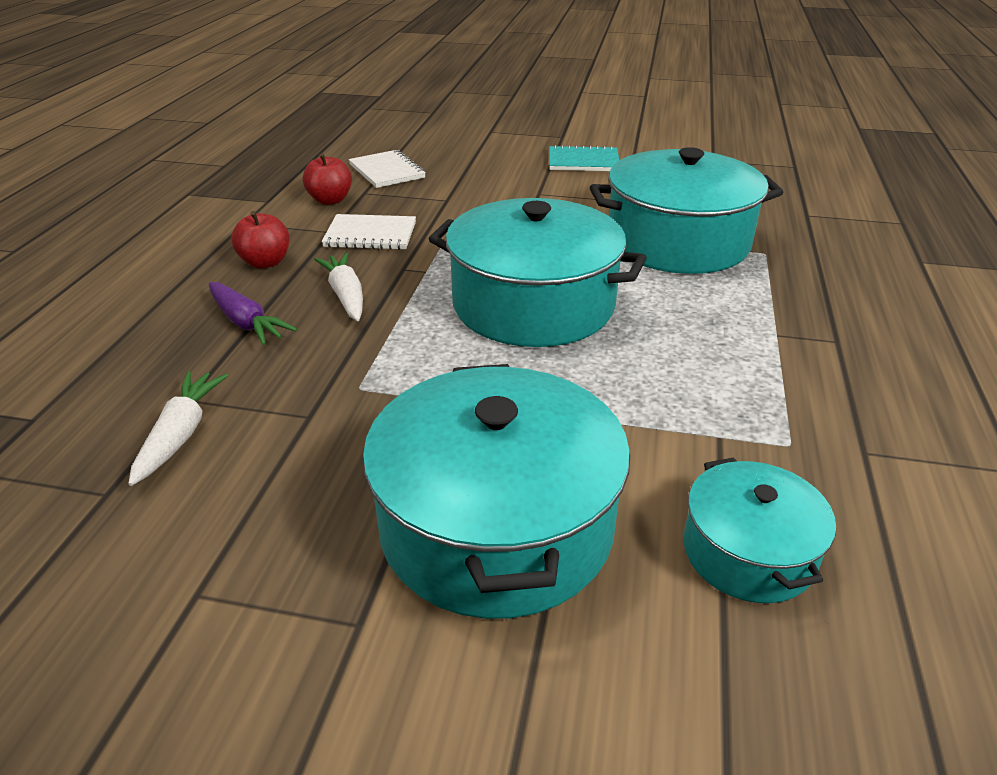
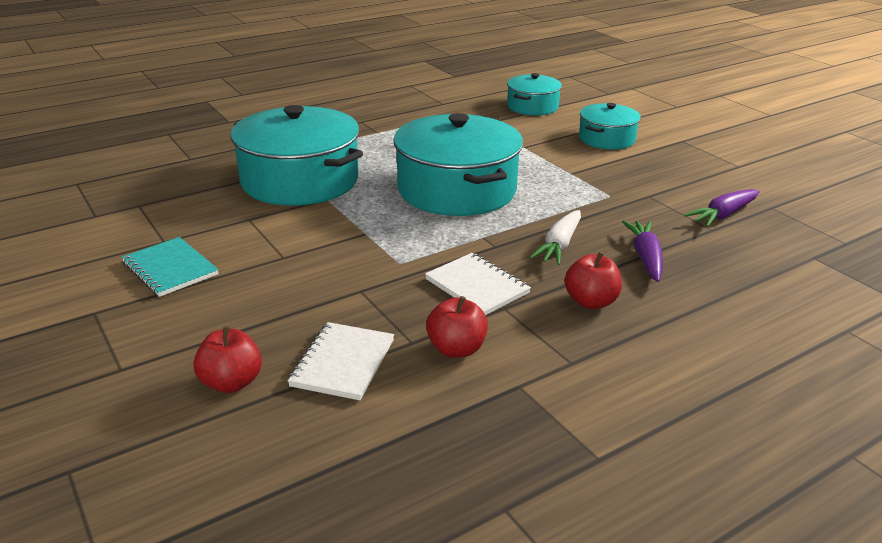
camera: 135 degrees left, 5 degrees down
(181, 434) = (723, 215): white carrot -> purple carrot
(428, 147) = (231, 383): none -> red apple
(496, 526) = (606, 139): turquoise pot -> turquoise pot, size x0.54

